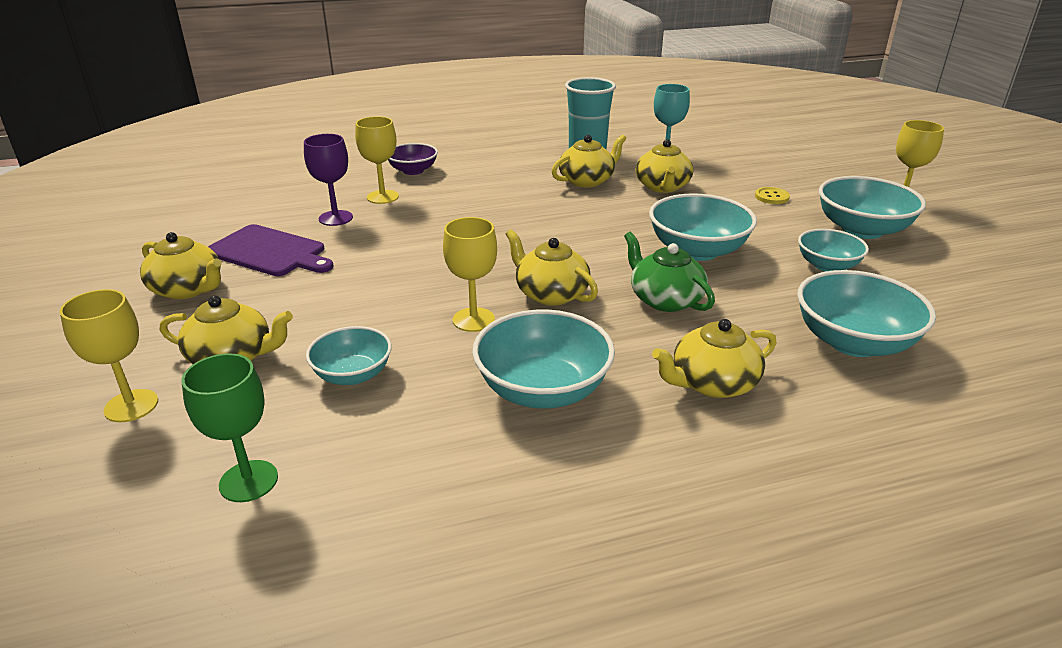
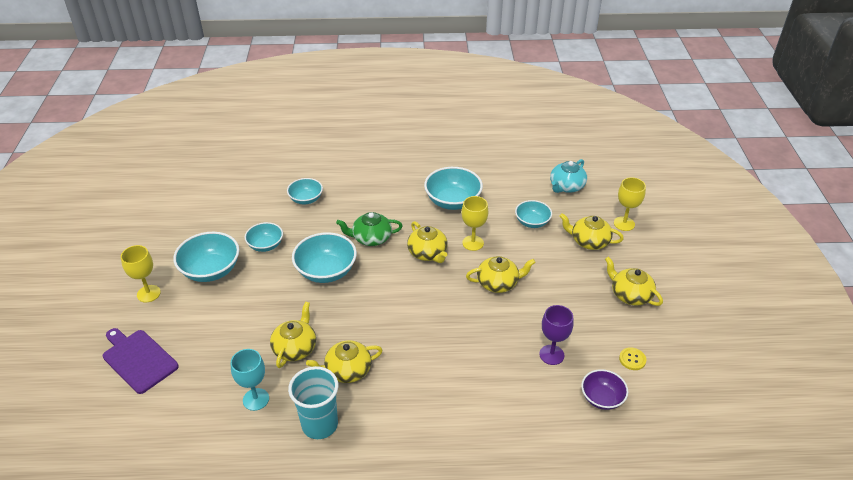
camera: 165 degrees left, 10 degrees up
(248, 481) = (566, 186): green goblet -> turquoise teapot
(269, 252) = (591, 322): purple cutting board -> purple cutting board (138, 359)
(382, 197) = (516, 379): yellow goblet -> none
(413, 171) = (488, 421): purple bowl -> purple bowl (602, 398)
(665, 299) = (371, 238): green teapot -> green teapot turned 105 degrees clockwise
(712, 383) = (382, 192): yellow teapot -> yellow teapot (498, 283)
(771, 197) = (228, 317): yellow button -> yellow button (632, 359)
(853, 342) = (306, 199): turquoise bowl -> turquoise bowl, size x0.62

